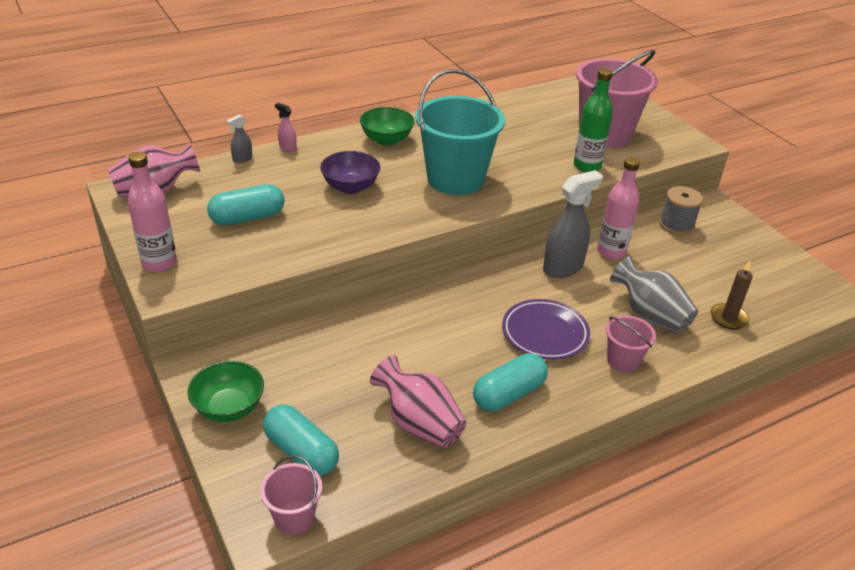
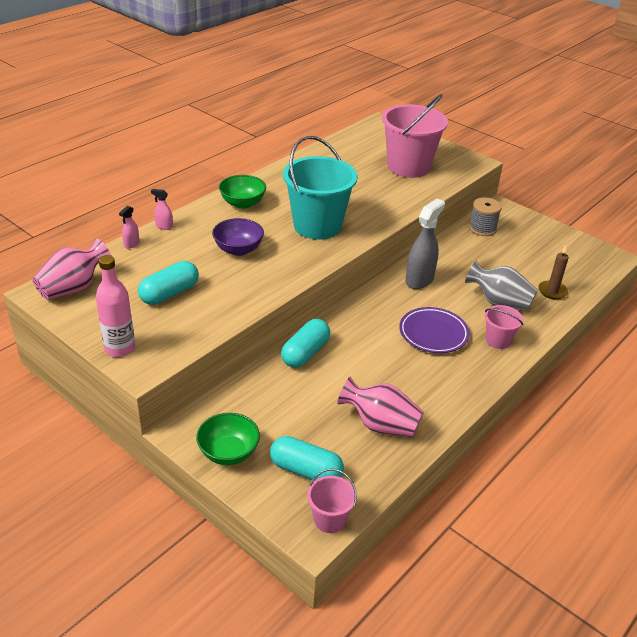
camera: 20 degrees left, 0 degrees up
(242, 159) = (131, 244): grey spray bottle -> pink spray bottle
(508, 394) = (432, 386): turquoise capsule -> turquoise capsule (305, 353)
(587, 166) = (410, 195): green bottle -> none
(611, 252) = (447, 259): pink bottle -> none

